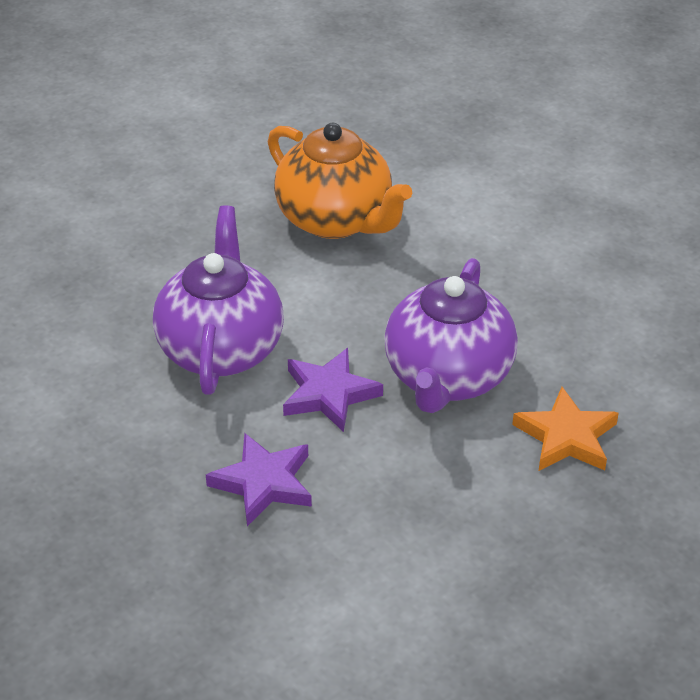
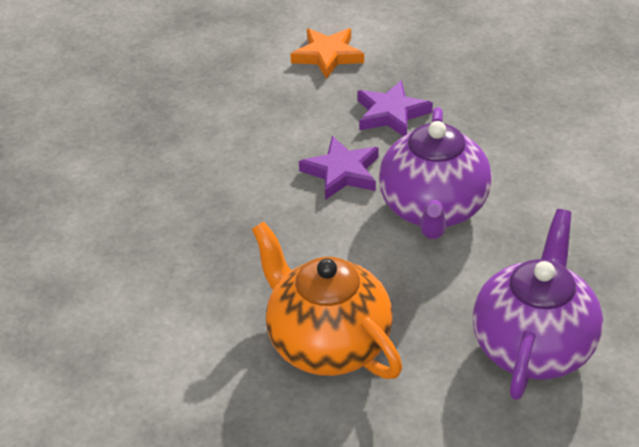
camera: 175 degrees left, 0 degrees up
(447, 378) = (245, 184): purple teapot -> purple teapot (533, 346)
(566, 437) = (165, 141): orange star -> orange star (327, 56)

